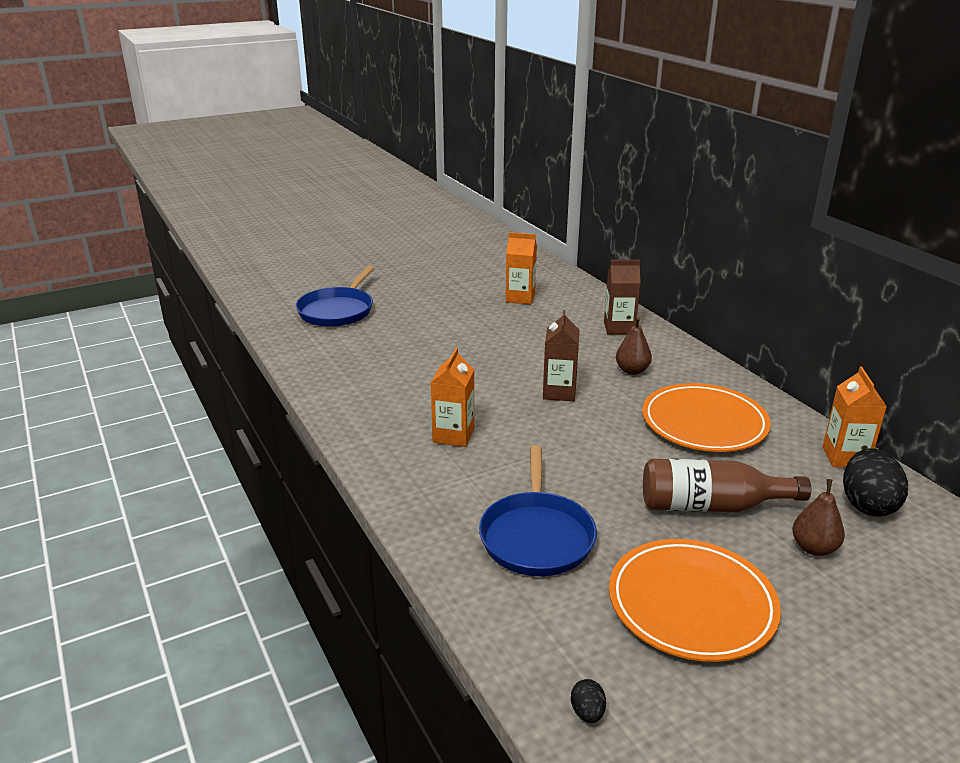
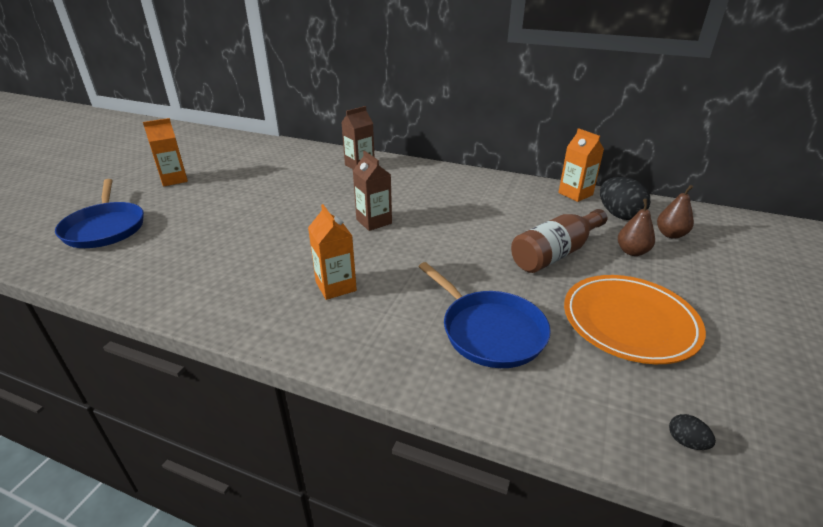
camera: 40 degrees left, 5 degrees up
(520, 298) = (264, 167): orange carton -> orange carton (174, 179)
(632, 370) = (402, 189): brown pear -> brown pear (670, 234)
(704, 423) = (485, 204): orange plate -> none

